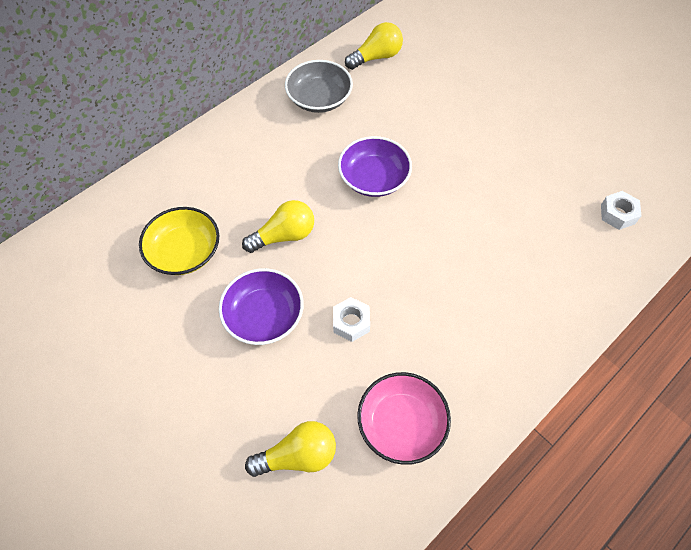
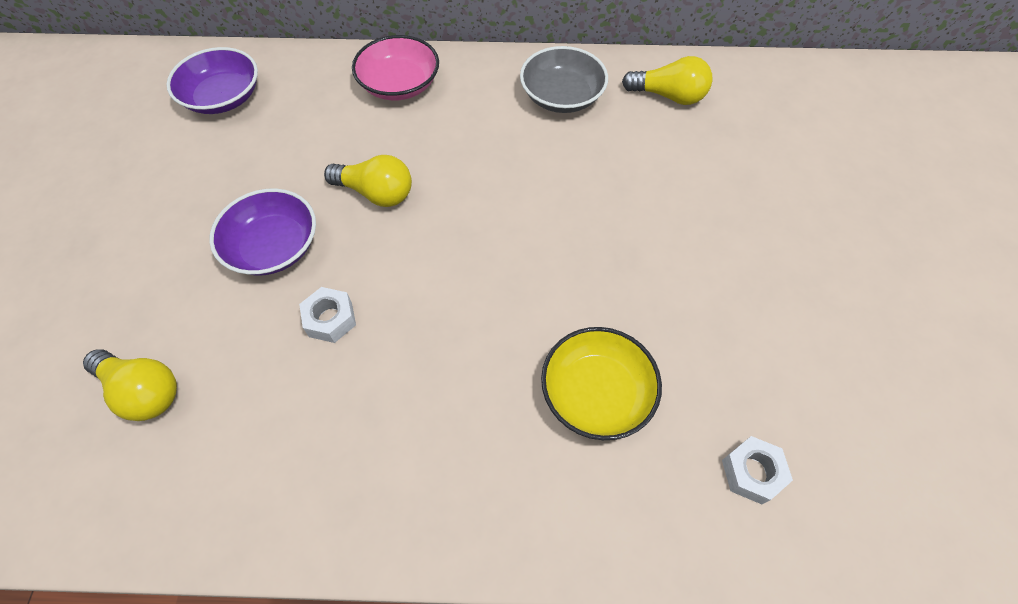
camera: 45 degrees right, 0 degrees up
(184, 251) = (287, 141): yellow bowl -> yellow bowl (596, 393)
(374, 178) = (520, 206): purple bowl -> purple bowl (223, 97)
(401, 424) = (250, 455): pink bowl -> pink bowl (399, 84)

